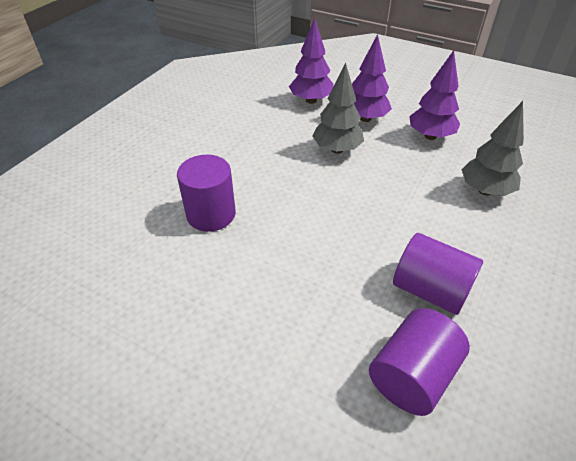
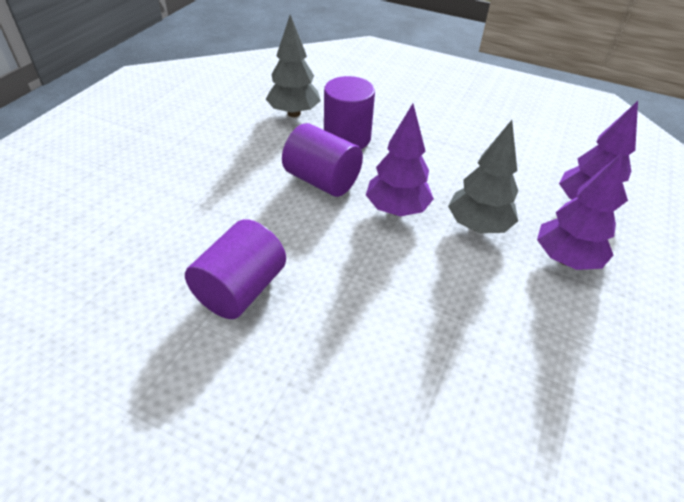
camera: 85 degrees right, 0 degrees up
(412, 375) = (144, 262): purple cylinder -> purple cylinder (322, 180)
(430, 136) = (551, 335): purple tree -> purple tree (397, 210)
(485, 190) = (425, 386): grey tree -> grey tree (294, 113)

